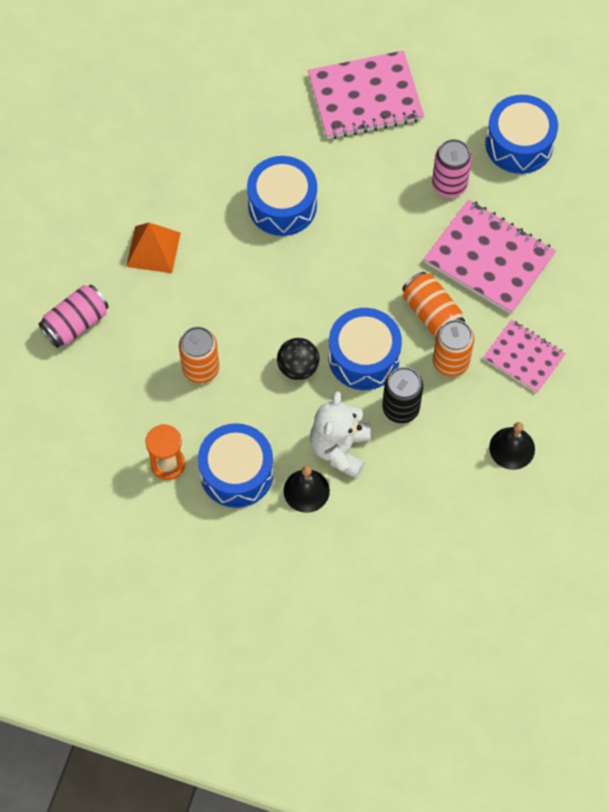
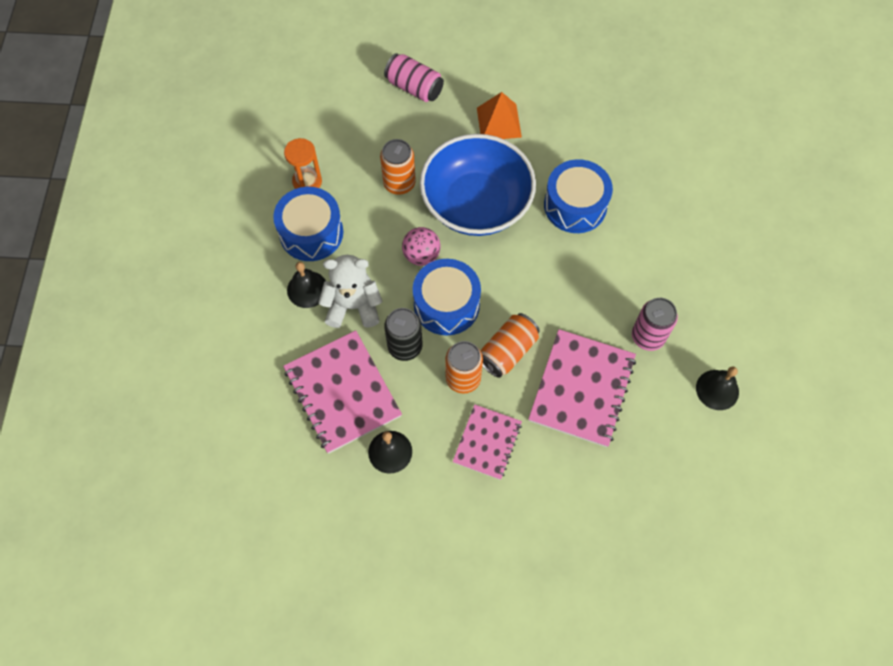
camera: 75 degrees right, 0 degrees up
(251, 298) = (476, 204): none -> blue bowl
(298, 367) = (421, 255): black ball -> pink ball
(365, 97) = (712, 245): pink notebook -> pink notebook (342, 392)
(519, 144) = (717, 389): blue drum -> black bell

